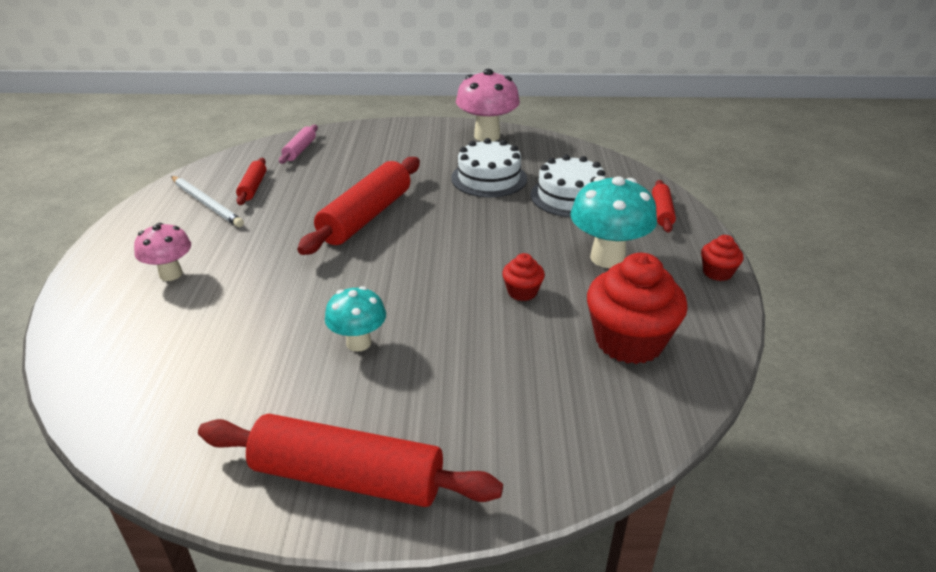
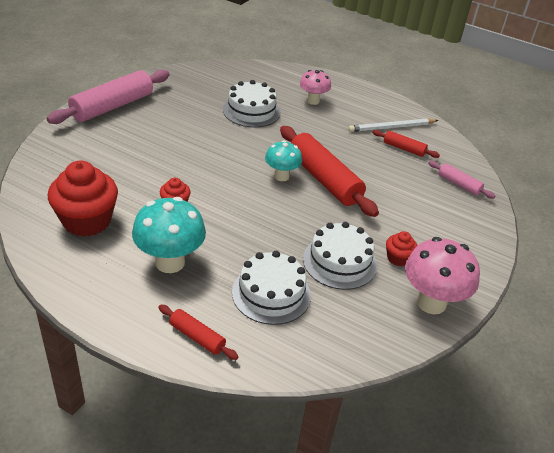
camera: 115 degrees right, 5 degrees up
(243, 316) = (251, 111): none -> white cake
(347, 478) = (112, 106): red rolling pin -> pink rolling pin
(358, 343) = (193, 135): turquoise mushroom -> turquoise mushroom (281, 176)
(717, 272) = (94, 309): red cupcake -> red cupcake (398, 258)

